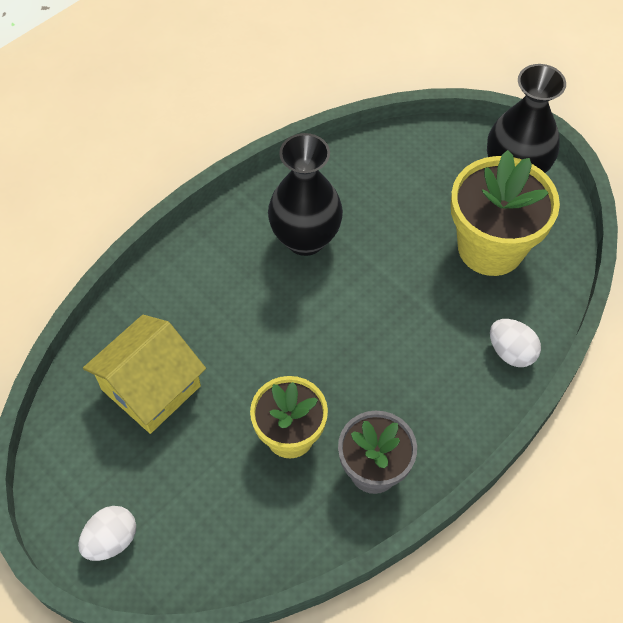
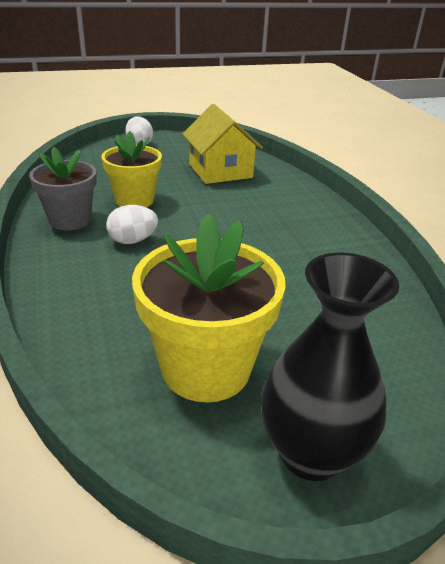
camera: 115 degrees right, 25 degrees down
(305, 239) = (302, 255): black vase -> none
(511, 352) = (74, 324): white egg -> white egg (133, 240)

